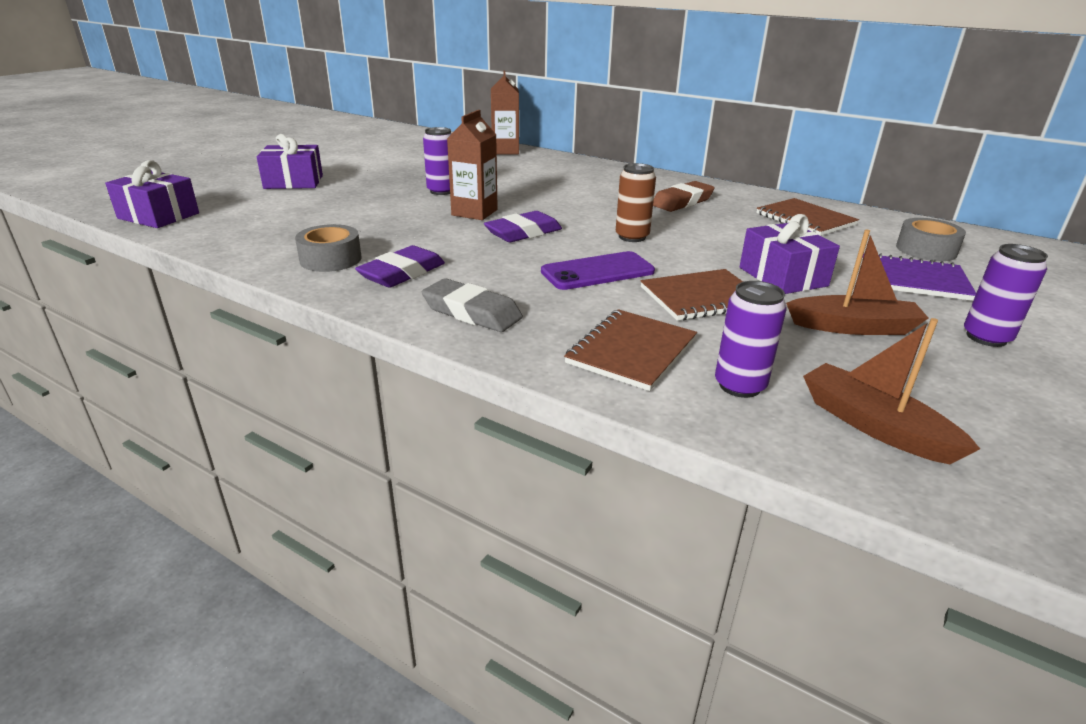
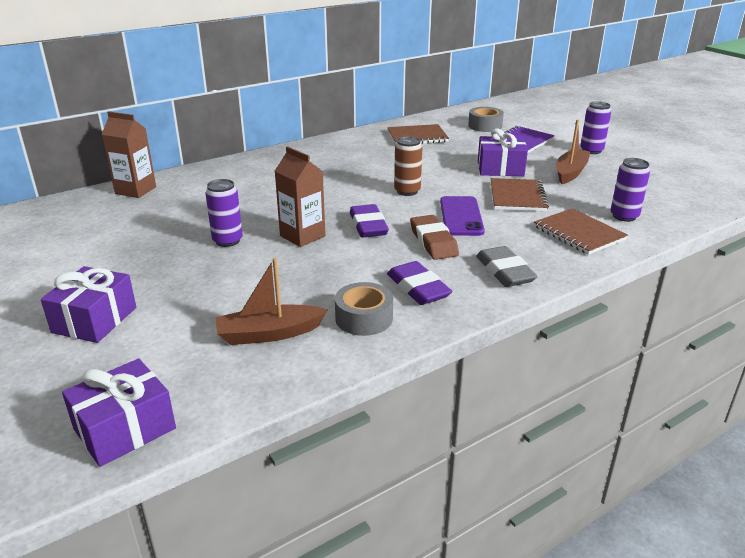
camera: 65 degrees left, 0 degrees up
(472, 312) = (504, 271): grey eraser -> grey eraser turned 75 degrees counterclockwise
(682, 202) = (352, 159): brown eraser -> brown eraser (433, 242)
(874, 425) = (665, 199): brown boat -> brown boat (269, 334)

